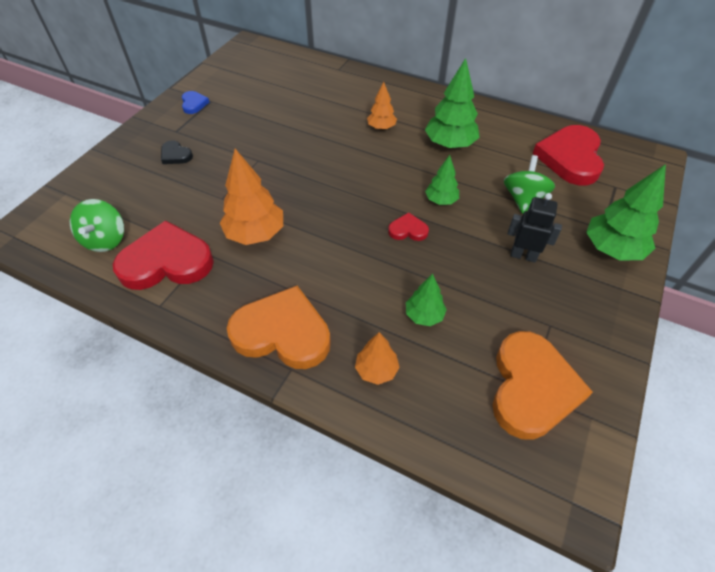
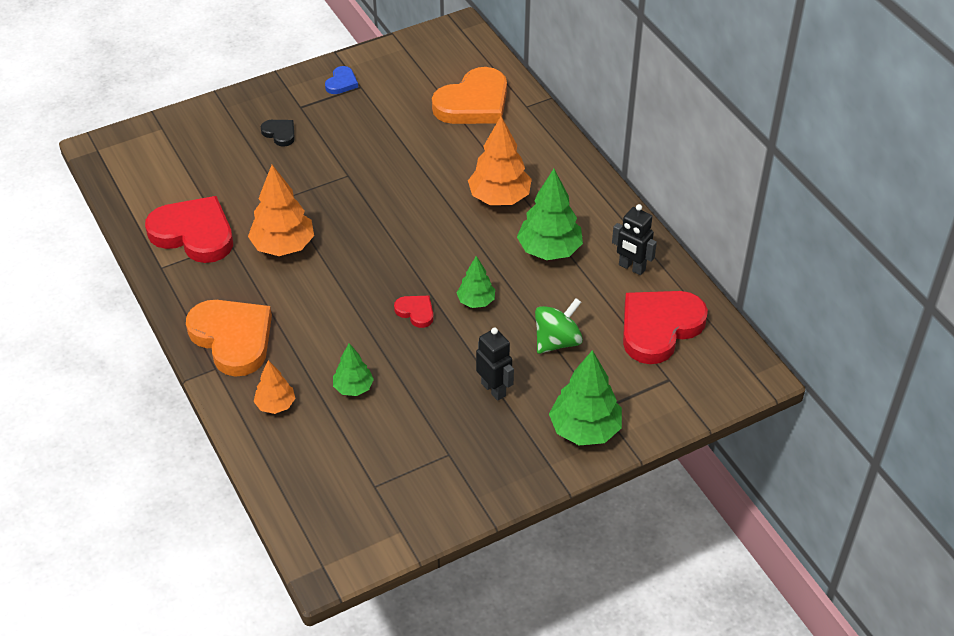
camera: 35 degrees right, 5 degrees down
(106, 240) = (163, 189): green spinning top -> none
(175, 155) = (280, 133): black heart -> black heart turned 150 degrees clockwise
(381, 127) = (499, 198): orange tree -> orange tree, size x1.74
(510, 131) = (631, 267): none -> black robot
(531, 388) = (378, 485): orange heart -> orange heart (473, 103)

